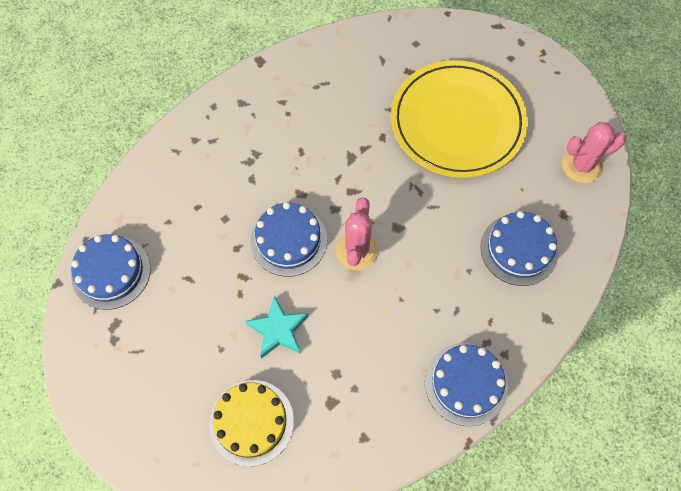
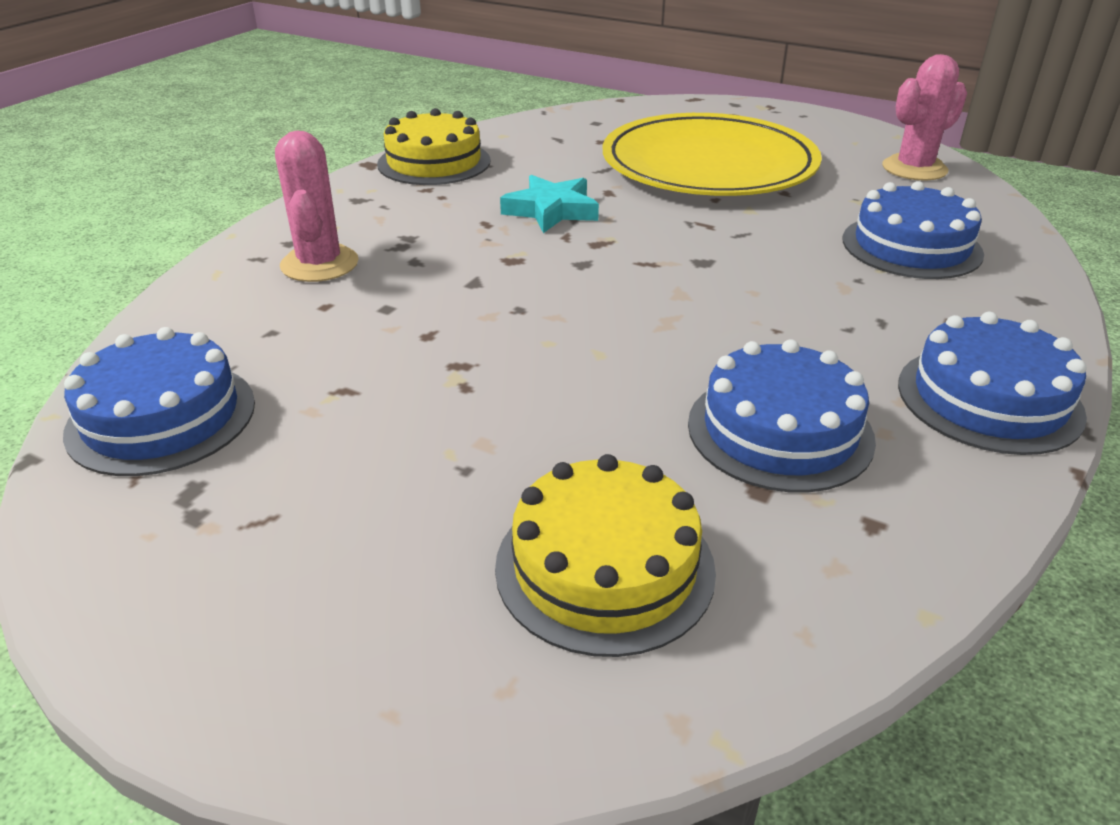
camera: 20 degrees left, 30 degrees down
(278, 330) = (574, 414): turquoise star -> turquoise star (551, 210)
(288, 240) = (523, 308): blue cake -> blue cake (780, 431)
(297, 70) = (434, 162): none -> yellow cake
(357, 250) = (654, 295): pink cactus -> pink cactus (319, 264)

